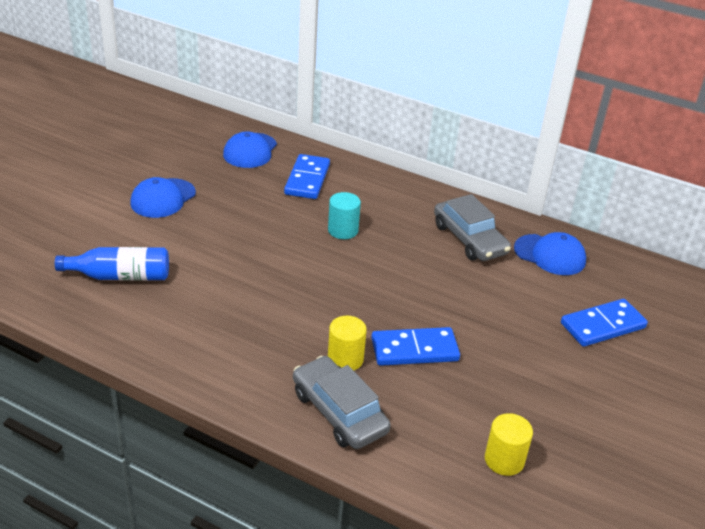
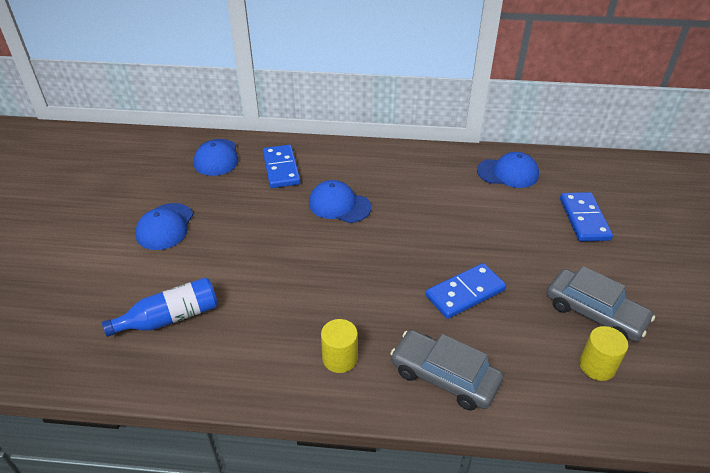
camera: 20 degrees left, 5 degrees up
(343, 230) = (339, 205): turquoise cylinder -> blue cap
(345, 359) = (417, 323): yellow cylinder -> yellow cylinder (339, 358)
(469, 239) = (441, 179): grey car -> grey car (594, 313)
(603, 326) = (584, 219): blue domino -> blue domino turned 45 degrees counterclockwise

